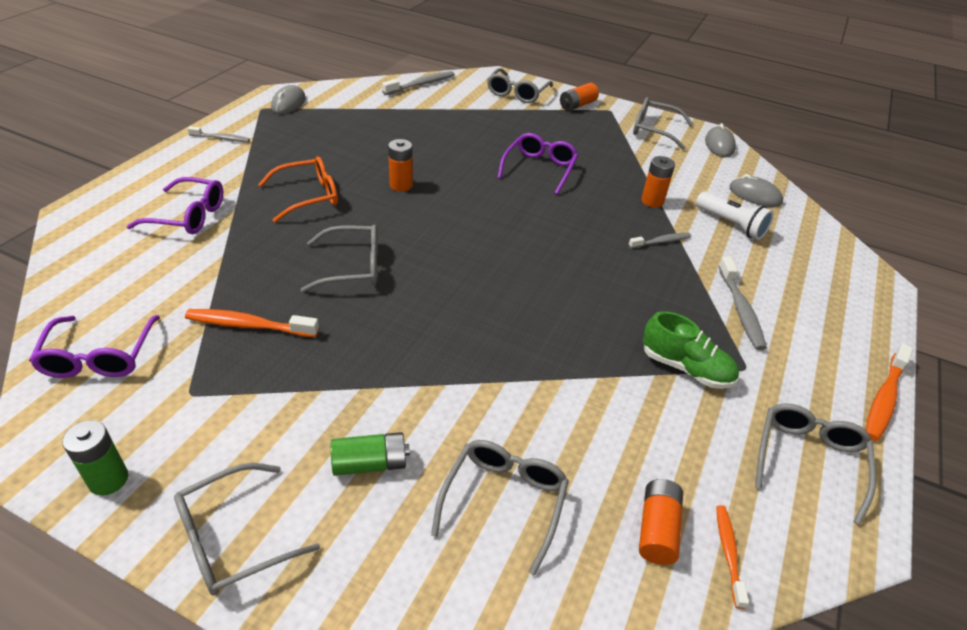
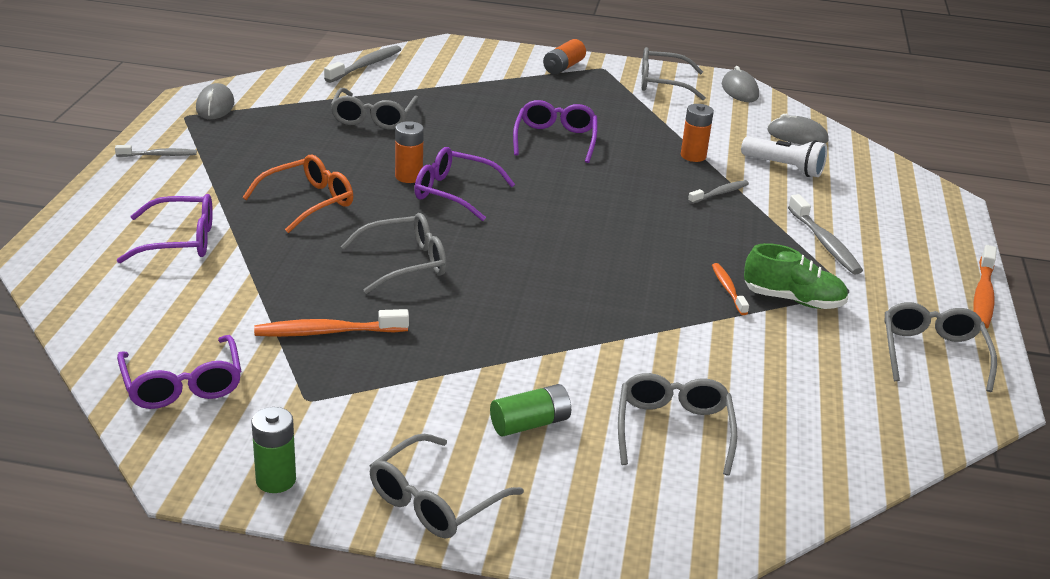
camera: 15 degrees left, 10 degrees down
(429, 205) = (453, 192): none -> purple glasses
(517, 93) = (486, 62): grey glasses -> grey glasses (373, 118)
(657, 529) = (821, 426): orange battery -> none
(728, 553) = (889, 431): orange toothbrush -> orange toothbrush (728, 289)

